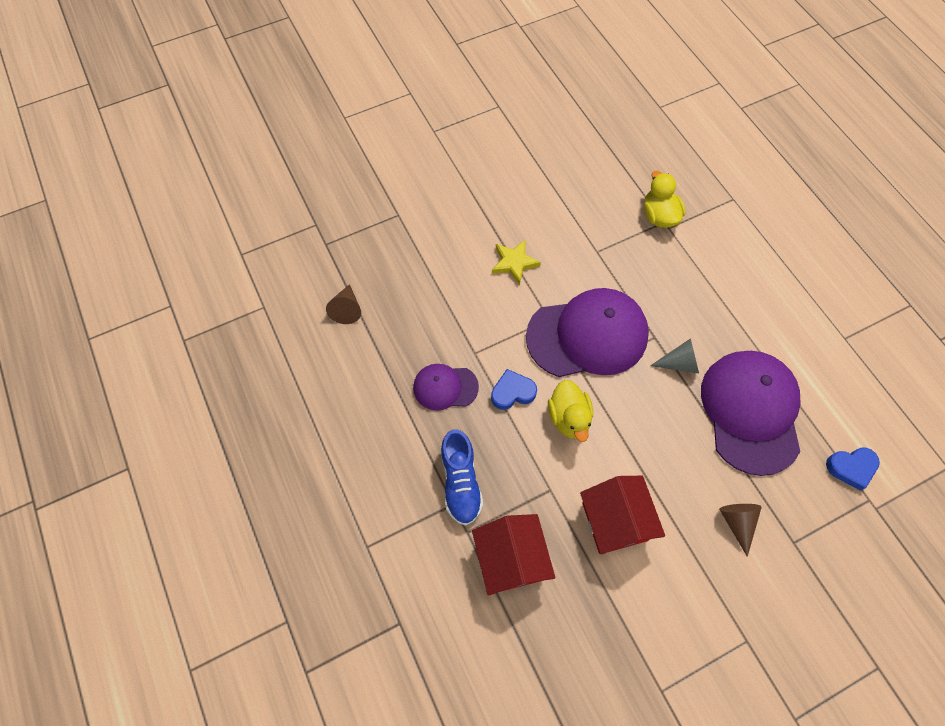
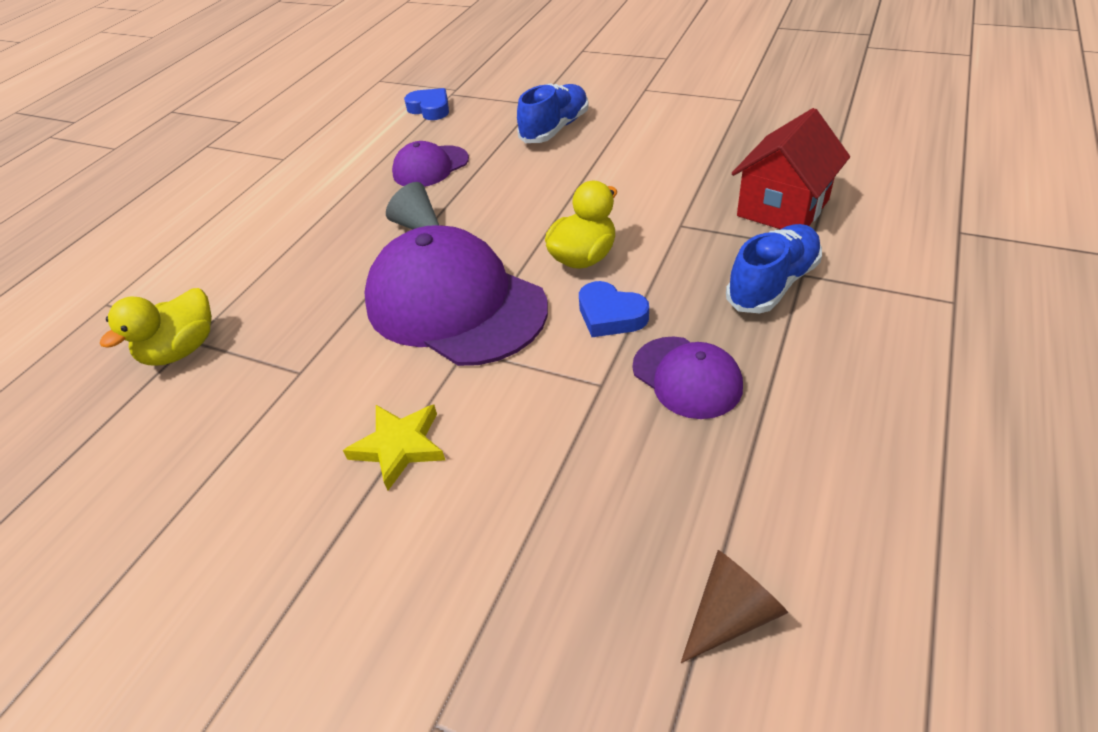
camera: 125 degrees left, 20 degrees down
(614, 521) = (649, 177): red house -> none
(737, 522) = (555, 129): brown cone -> blue shoe
(750, 411) = (430, 167): purple cap -> purple cap, size x0.52

